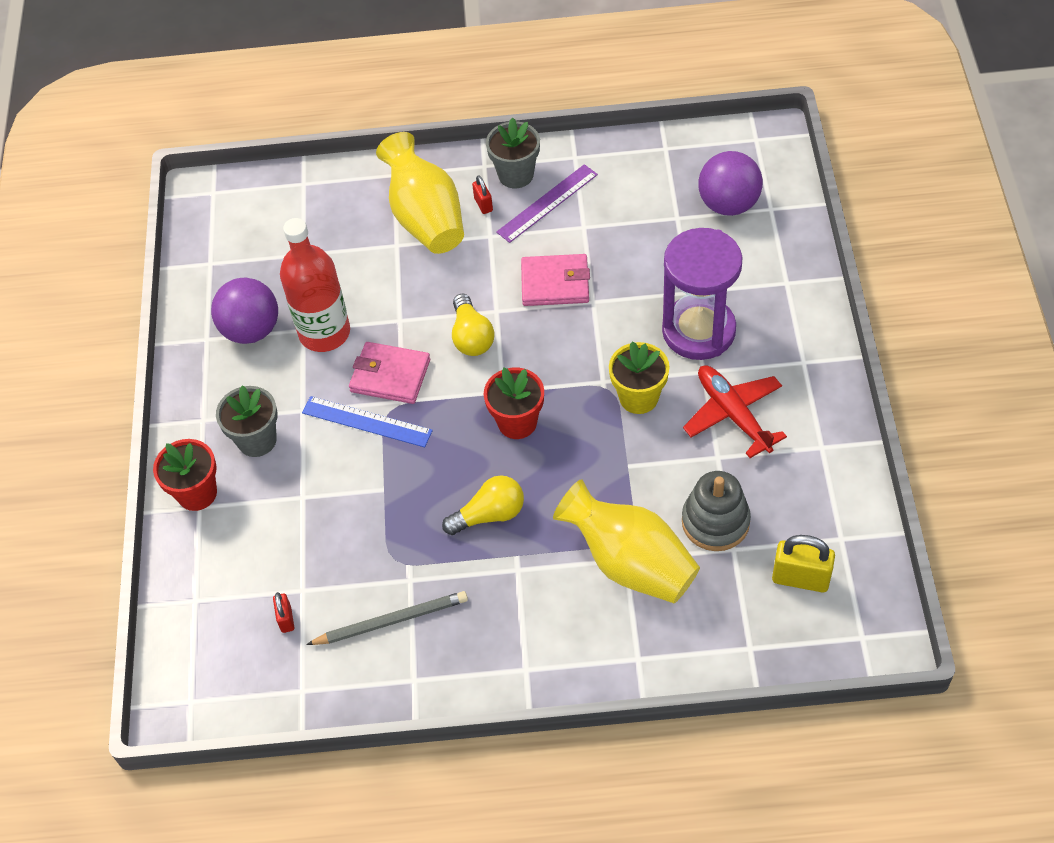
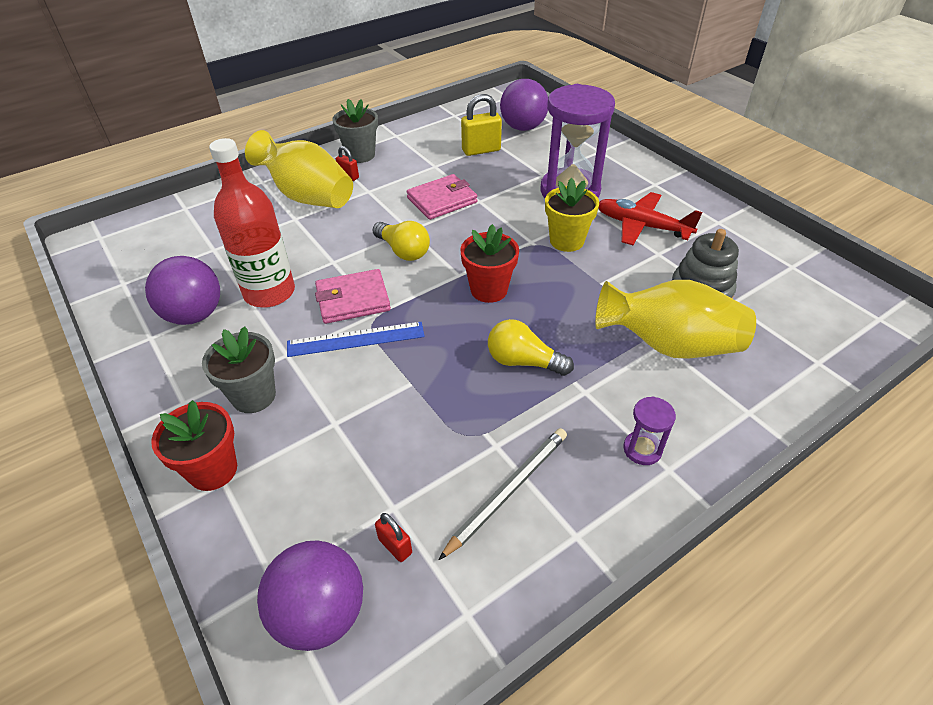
camera: 35 degrees left, 10 degrees down
(212, 638) = (320, 613): none -> purple ball
(489, 514) = (523, 361): yellow light bulb -> yellow light bulb turned 105 degrees counterclockwise
(519, 642) = (642, 449): none -> purple hourglass
(547, 203) = (397, 162): purple ruler -> none
(800, 578) = (797, 301): yellow padlock -> yellow padlock (481, 150)

